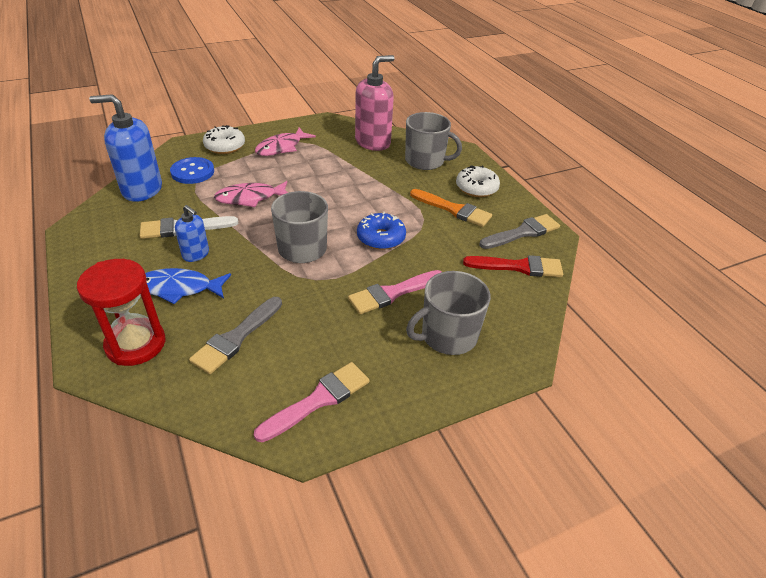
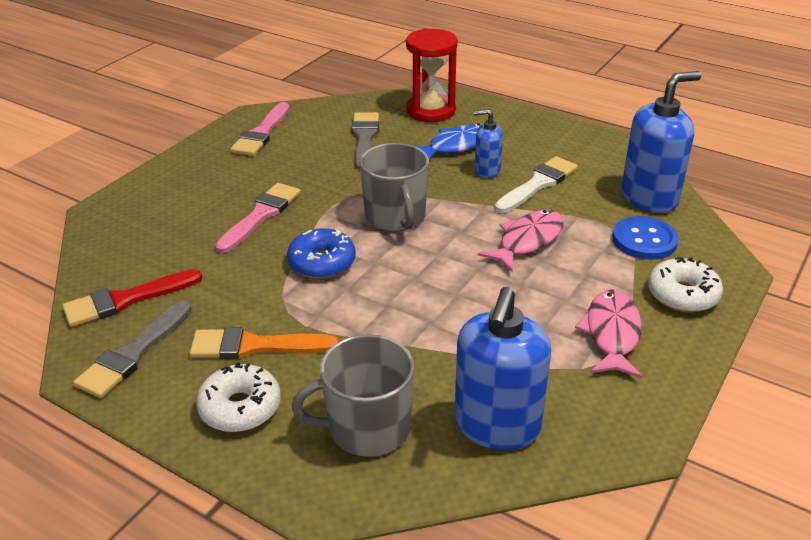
camera: 150 degrees right, 5 degrees down
(373, 142) = (497, 426): pink soap dispenser -> blue soap dispenser
(447, 336) = (181, 203): grey mug -> none

